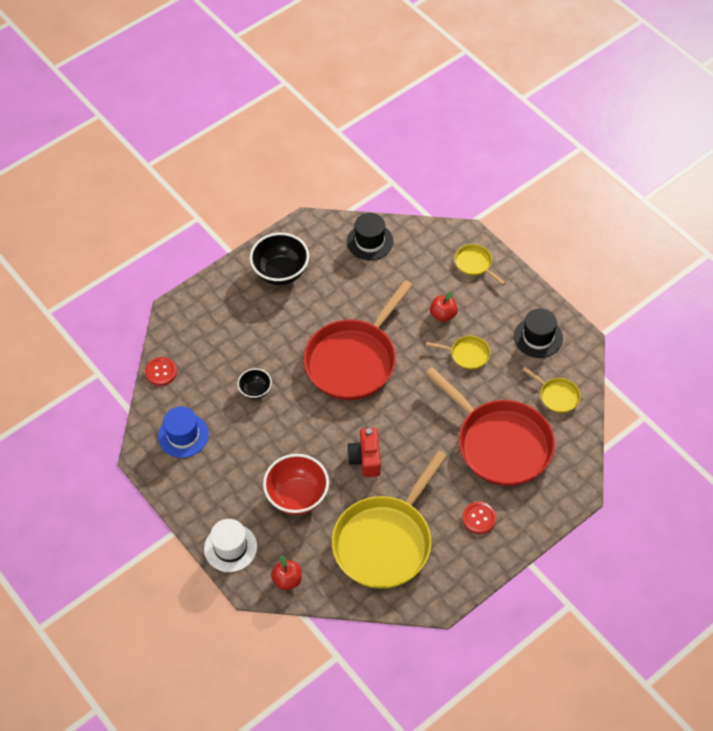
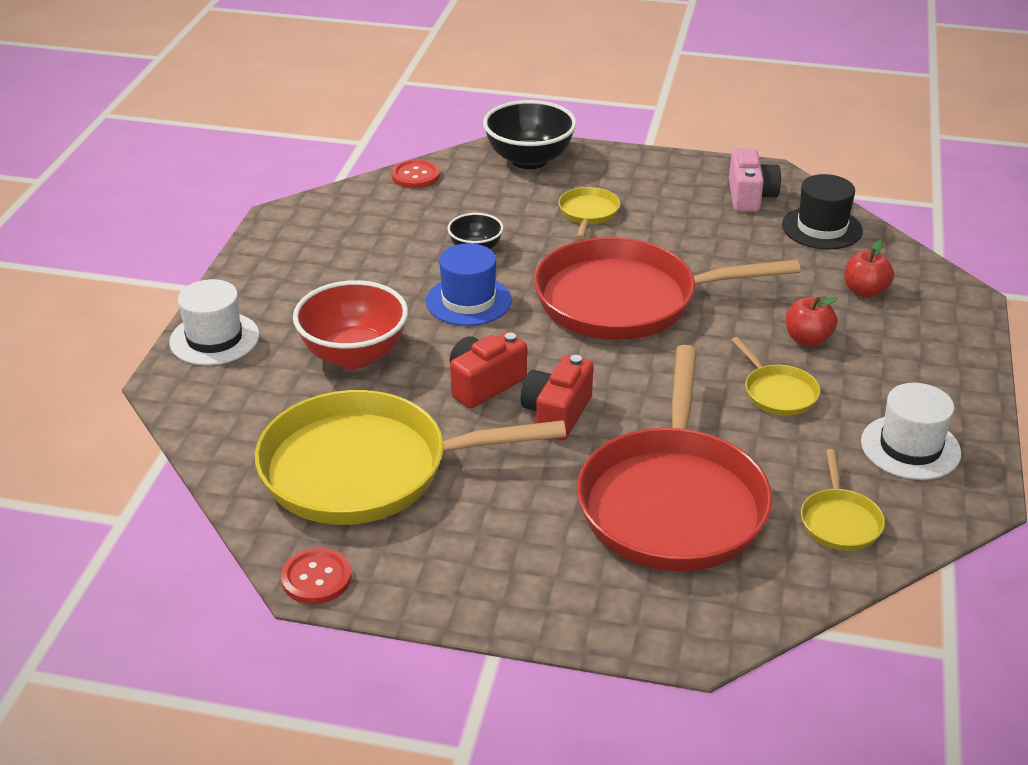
camera: 50 degrees right, 20 degrees down
(183, 435) = (344, 229): blue hat -> blue hat (468, 301)
(281, 272) = (672, 188): black bowl -> black bowl (529, 160)
(287, 580) = (209, 409): red apple -> red apple (865, 291)
(318, 247) = (750, 196): none -> pink camera
(410, 445) = (557, 414): none -> red camera
(475, 264) = (932, 327): yellow pan -> yellow pan (588, 213)
(479, 518) = (512, 547): red button -> red button (316, 578)
(538, 337) = (910, 447): black hat -> white hat

